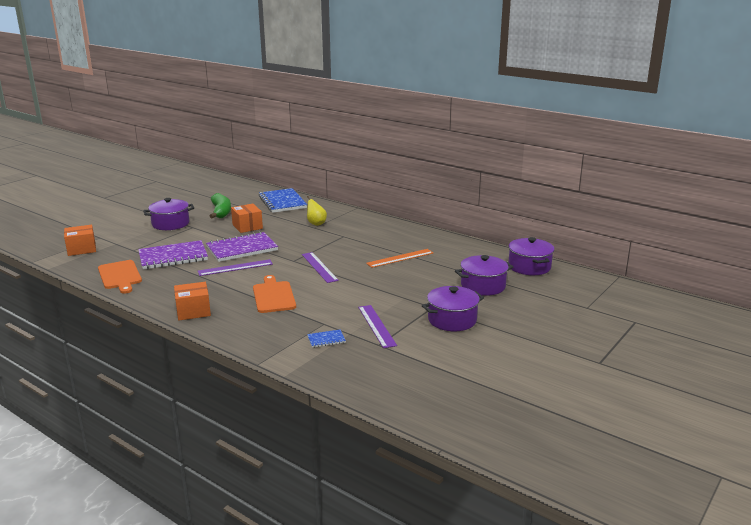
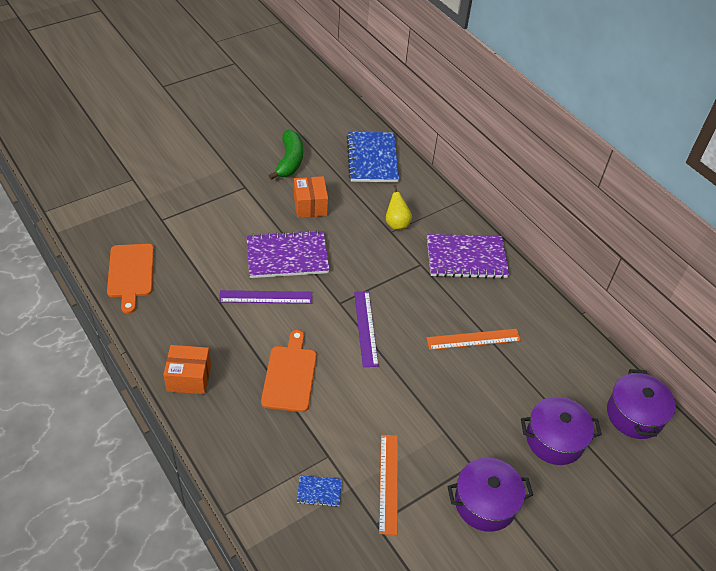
camera: 15 degrees right, 25 degrees up
(81, 249) = (105, 200): orange box -> none
(170, 224) = (221, 172): purple pot -> none
(173, 257) = (202, 250): purple notebook -> purple notebook (466, 258)
(377, 326) = (389, 483): purple ruler -> orange ruler

